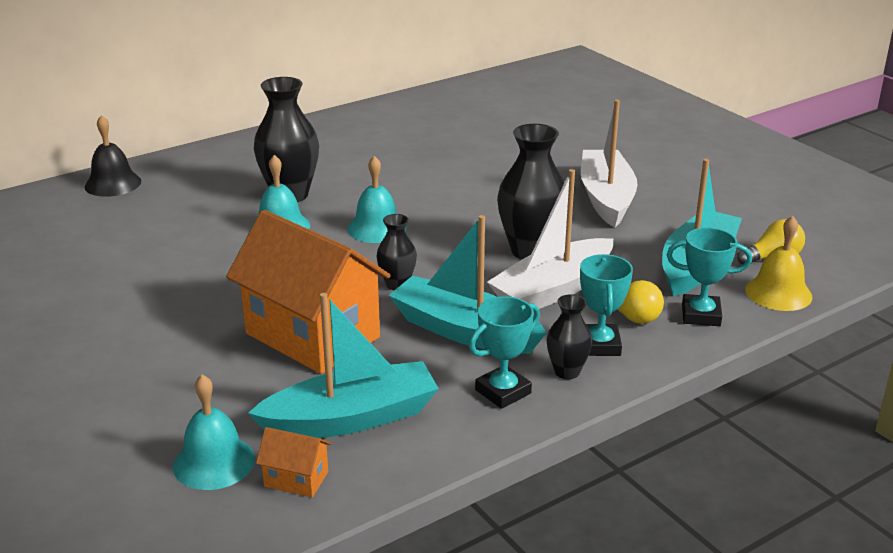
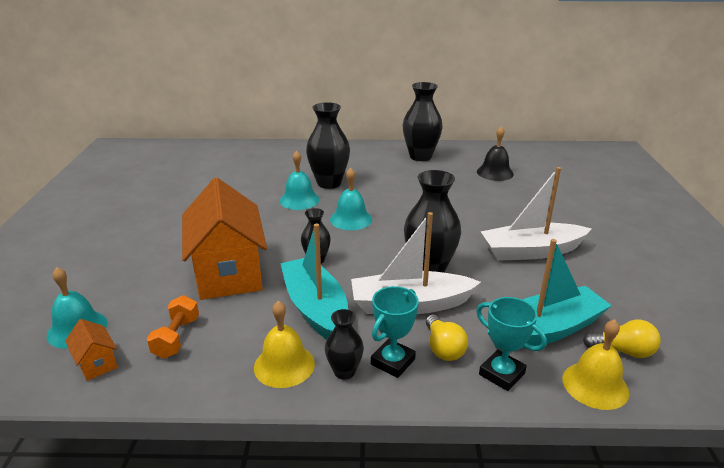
camera: 35 degrees right, 0 degrees up
(113, 183) = (251, 150): black bell -> black bell (495, 172)
(351, 418) = (176, 337): turquoise boat -> orange dumbbell
(363, 128) = (420, 156): none -> black vase
(503, 391) = (284, 365): turquoise trophy -> yellow bell
(606, 198) = (531, 251): white boat -> white boat turned 135 degrees counterclockwise

